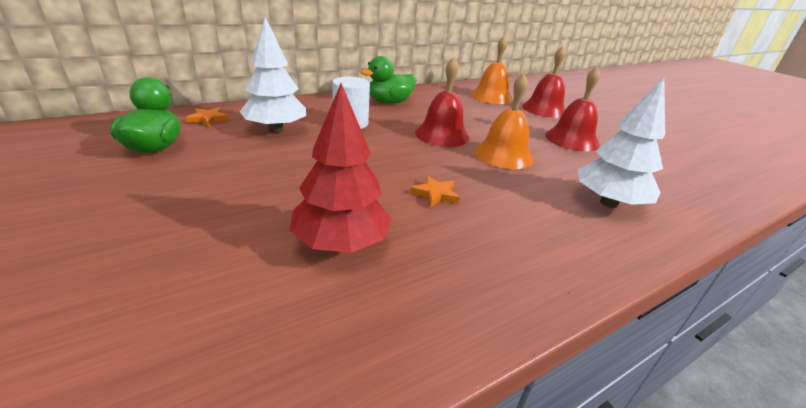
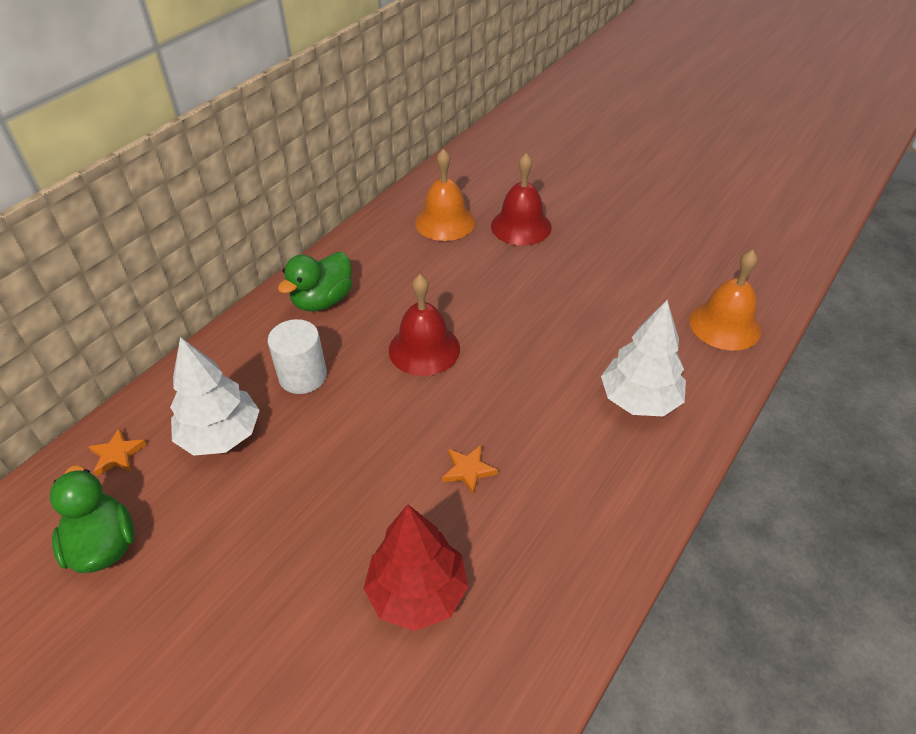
camera: 20 degrees left, 15 degrees up
(503, 155) = (509, 359): orange bell -> orange bell (725, 325)
(572, 140) = (573, 288): red bell -> none

